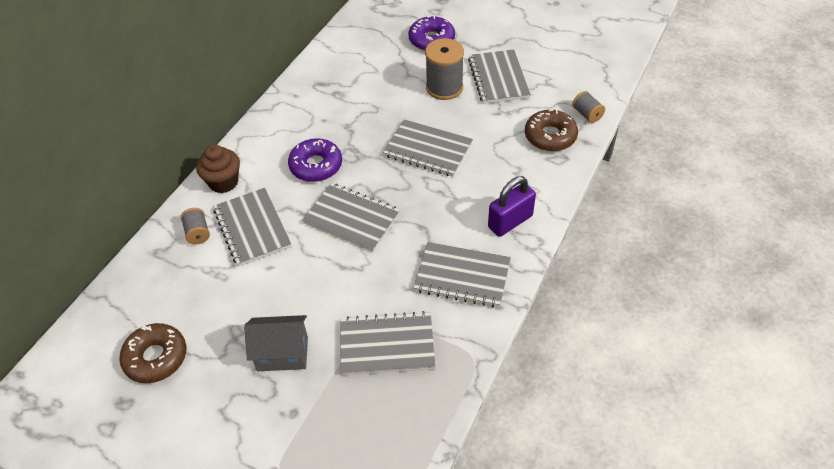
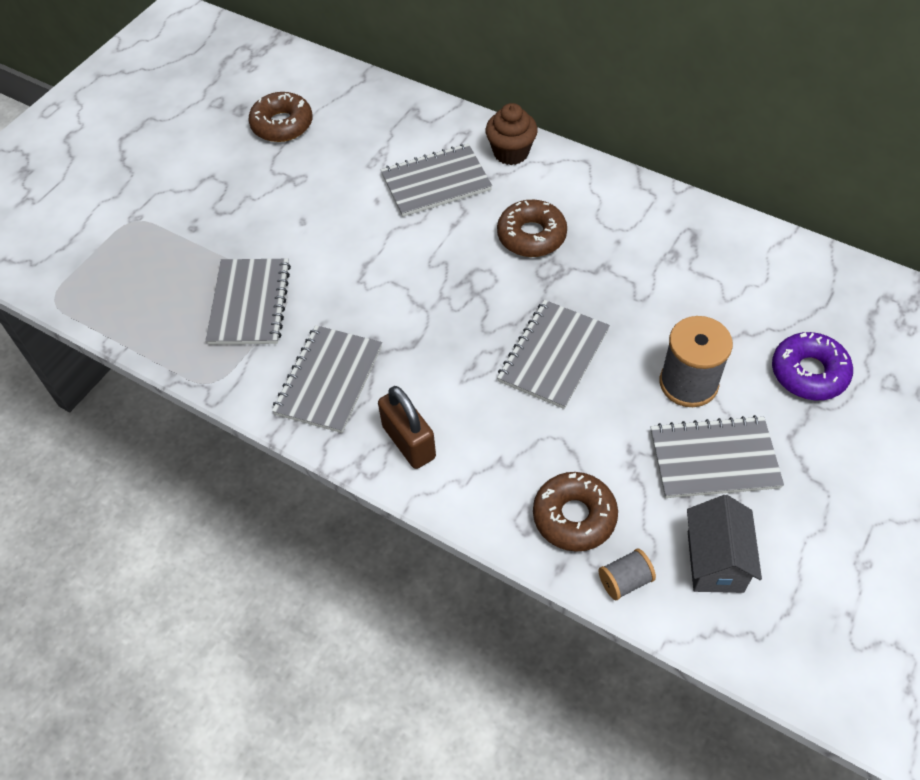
camera: 95 degrees right, 5 degrees up
(198, 233) = (435, 138): grey spool -> none
(282, 354) = (262, 217): grey house -> grey house (715, 561)
(316, 166) = (531, 236): purple donut -> brown donut
(352, 218) = (438, 272): grey notebook -> none
(510, 221) = (409, 442): purple padlock -> brown padlock

